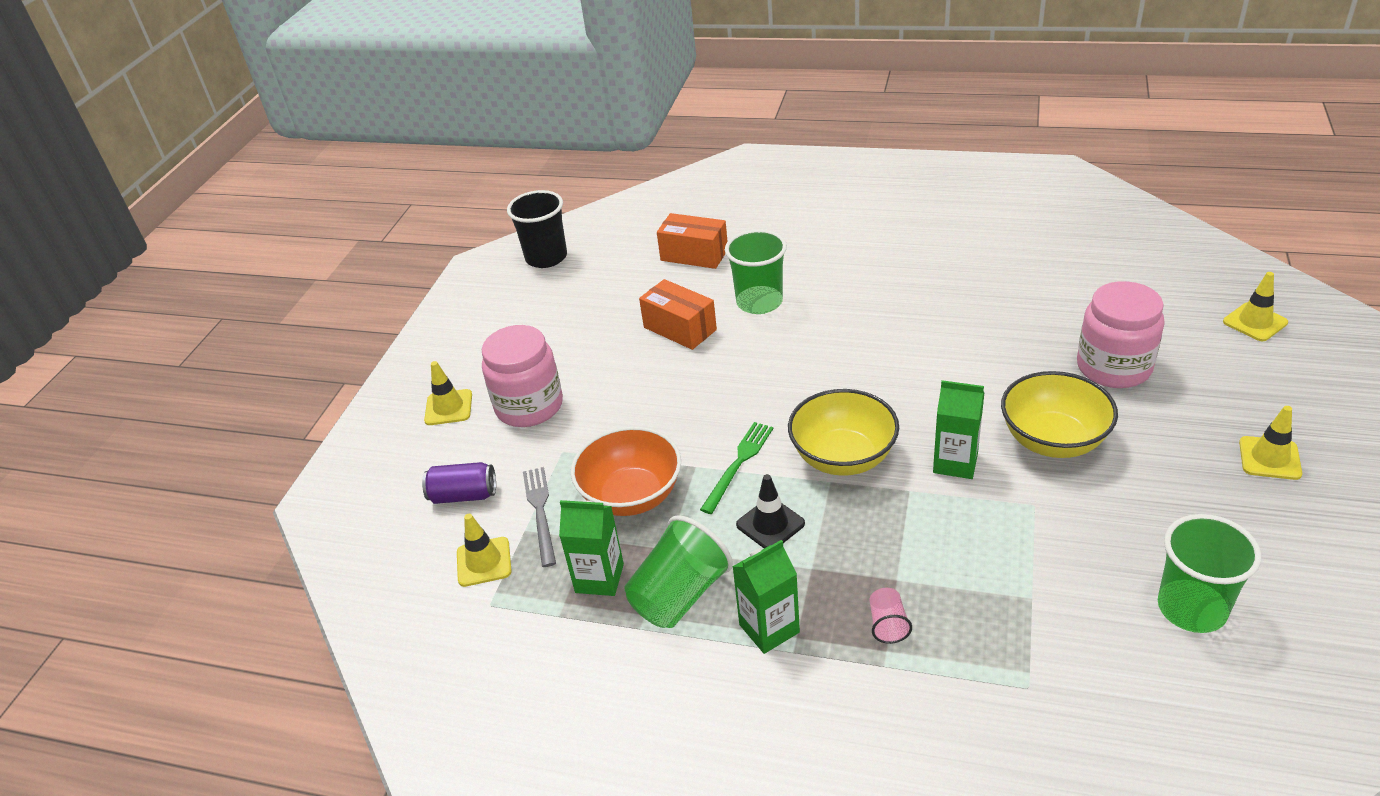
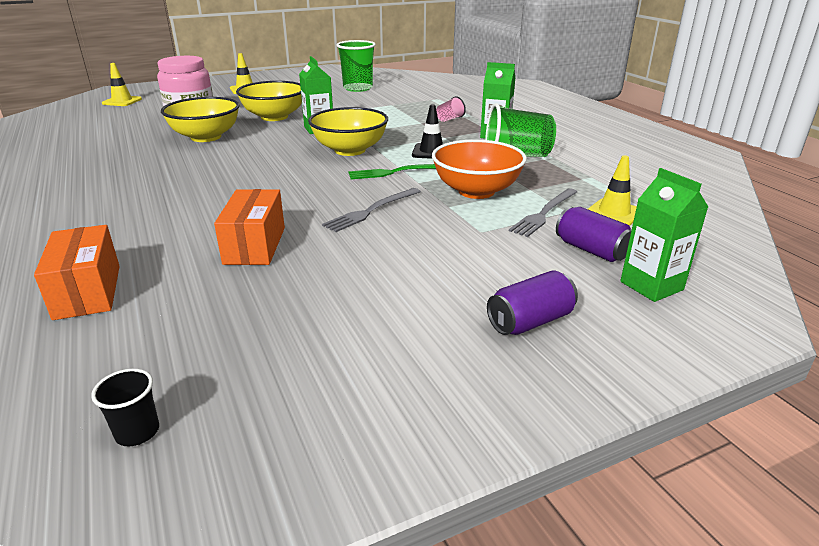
camera: 135 degrees left, 10 degrees down
(448, 407) = (530, 321): yellow traffic cone -> purple can
(529, 406) = (457, 272): pink jar -> none
(546, 257) = (137, 432): black cup -> black cup, size x0.48
(599, 578) = (548, 176): green carton -> green carton (651, 286)
(670, 407) = (371, 211): none -> grey fork
(759, 302) = (179, 224): green cup -> none
(1000, 361) = (206, 137): none -> yellow bowl

